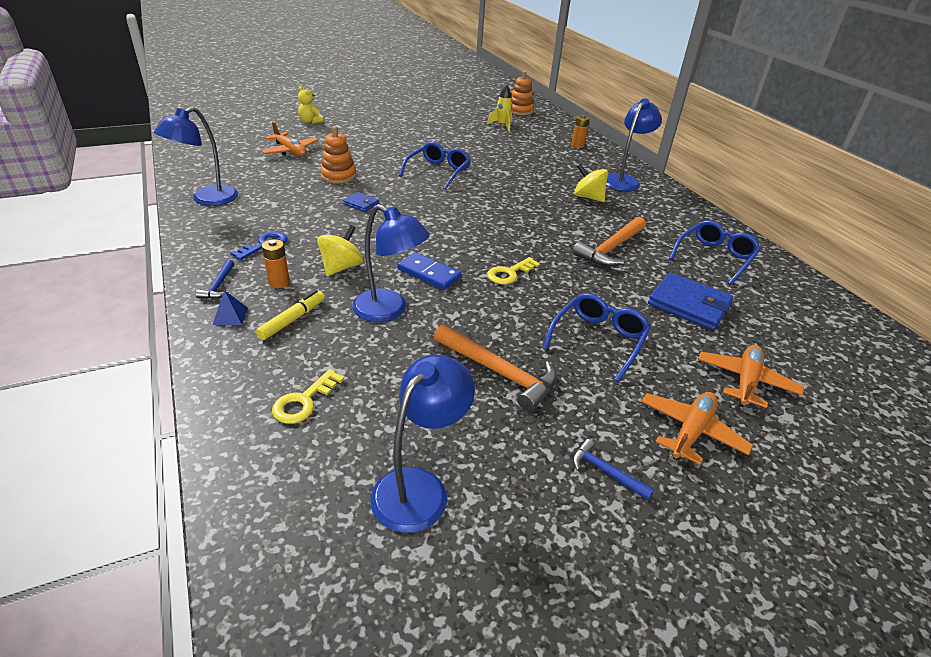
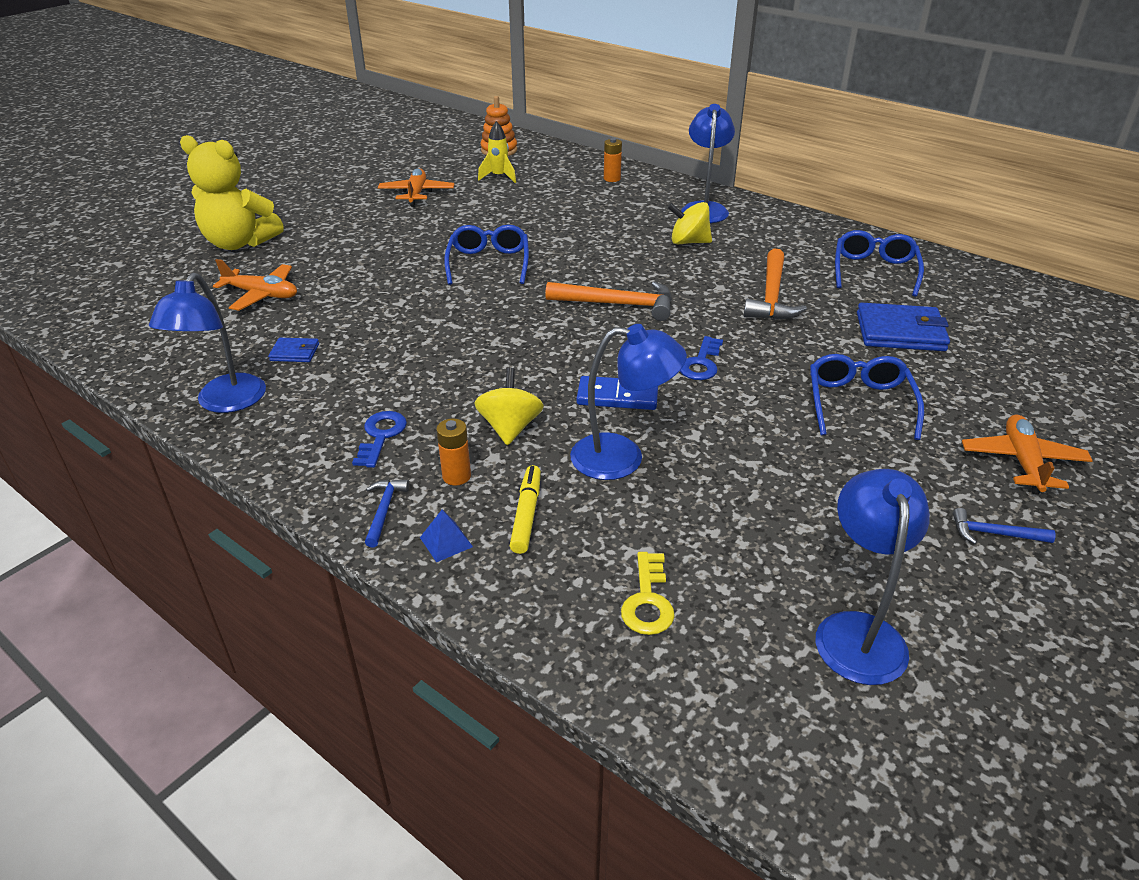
camera: 25 degrees left, 0 degrees up
(218, 285) = (384, 510): blue hammer -> blue hammer turned 150 degrees counterclockwise
(310, 121) = (239, 243): yellow teddy bear -> yellow teddy bear, size x2.12
(338, 176) = (369, 309): orange stacking toy -> none
(361, 204) = (441, 337): blue wallet -> blue wallet (295, 352)
(499, 372) = (805, 478): orange hammer -> orange hammer (618, 304)
(509, 273) = (701, 363): yellow key -> blue key
(745, 381) = (1018, 392): orange plane -> orange plane (417, 194)

